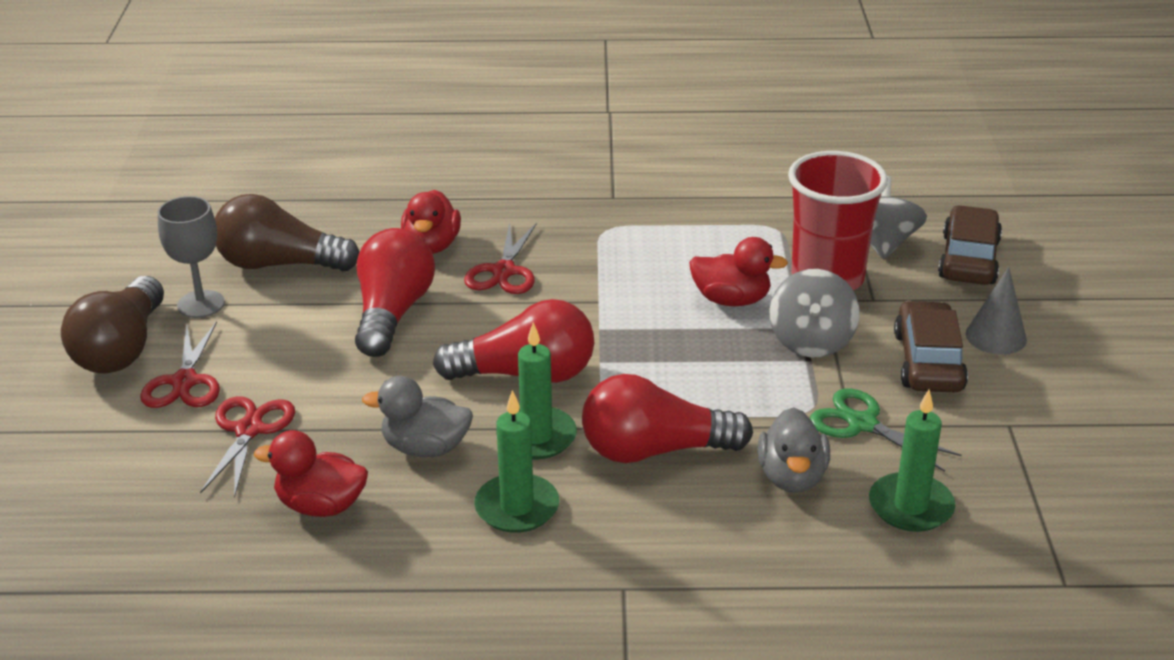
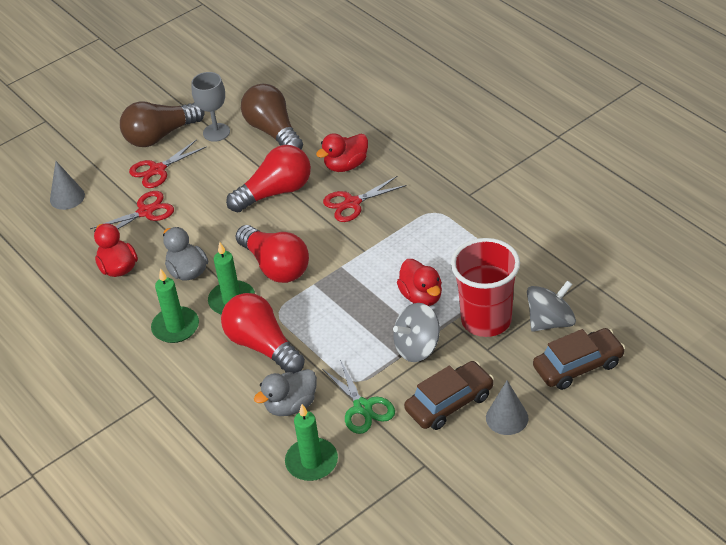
camera: 55 degrees right, 10 degrees up
(92, 486) = (67, 197): none -> grey cone
(862, 424) = (363, 407): green scissors -> green scissors turned 150 degrees clockwise

